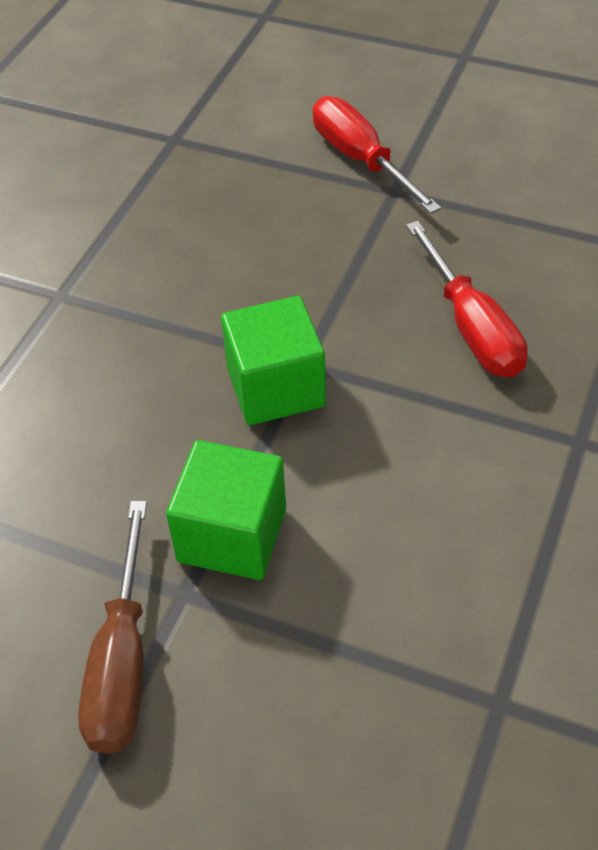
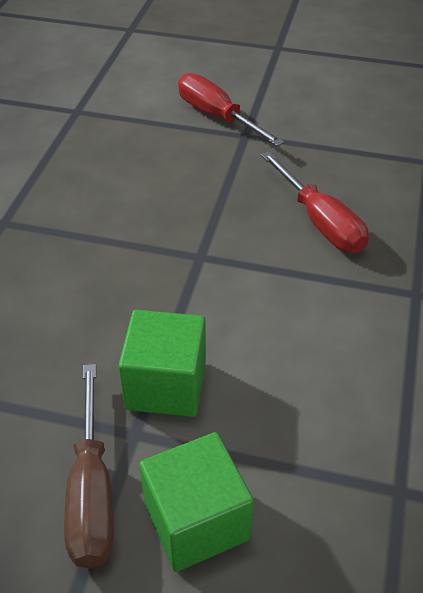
camera: 10 degrees left, 5 degrees down
(275, 387) = (181, 274): green cube -> green cube (196, 521)

